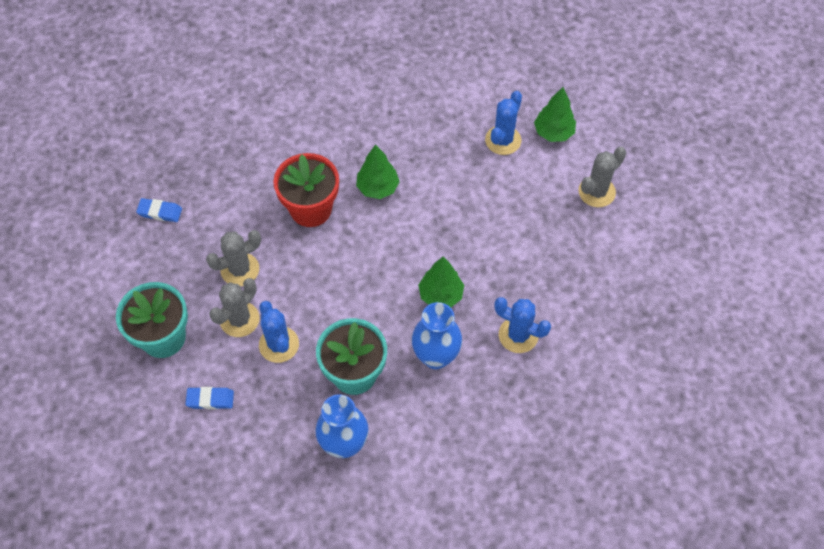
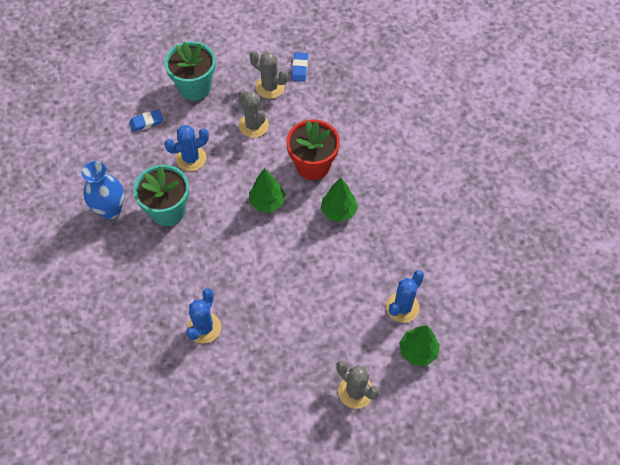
camera: 85 degrees right, 0 degrees up
(210, 399) = (146, 122): blue eraser -> blue eraser turned 75 degrees clockwise
(239, 319) = (211, 131): grey cactus -> grey cactus (270, 87)
(436, 356) = (183, 266): blue vase -> none
(440, 295) = (239, 266): green tree -> green tree (267, 202)
(503, 140) = (402, 307): blue cactus -> blue cactus turned 75 degrees counterclockwise

